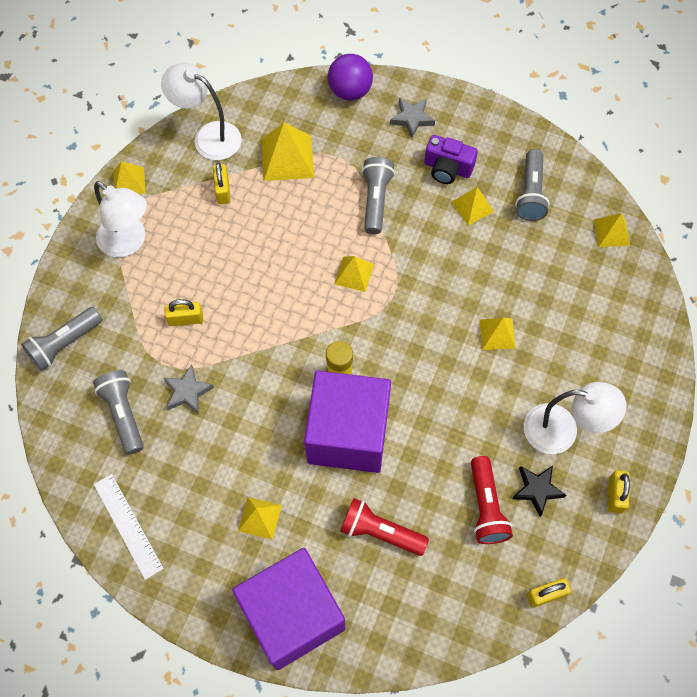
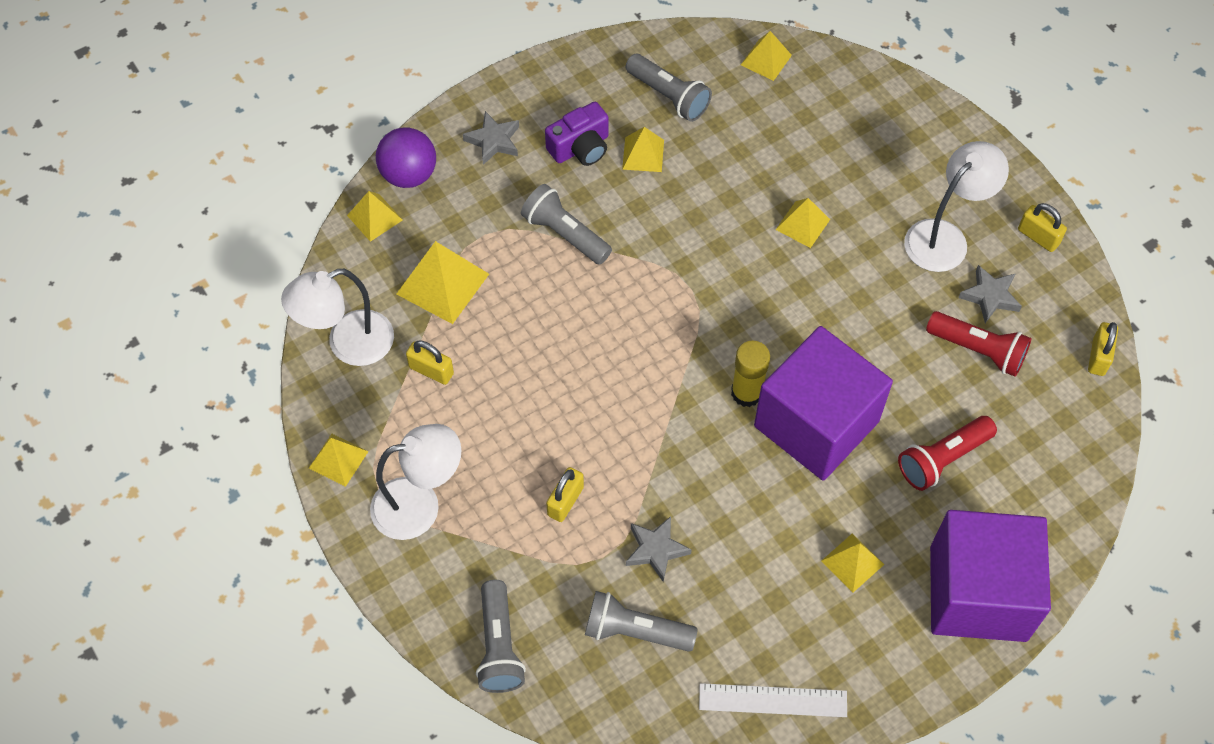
camera: 55 degrees left, 5 degrees down
(354, 274) = (637, 307): yellow pyramid -> yellow pyramid (375, 217)
(537, 490) = (990, 296): black star -> grey star

